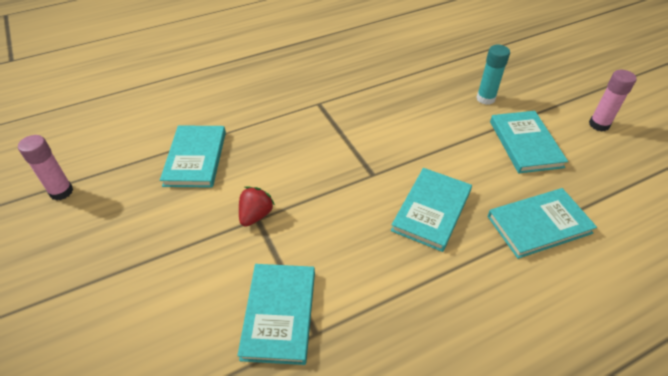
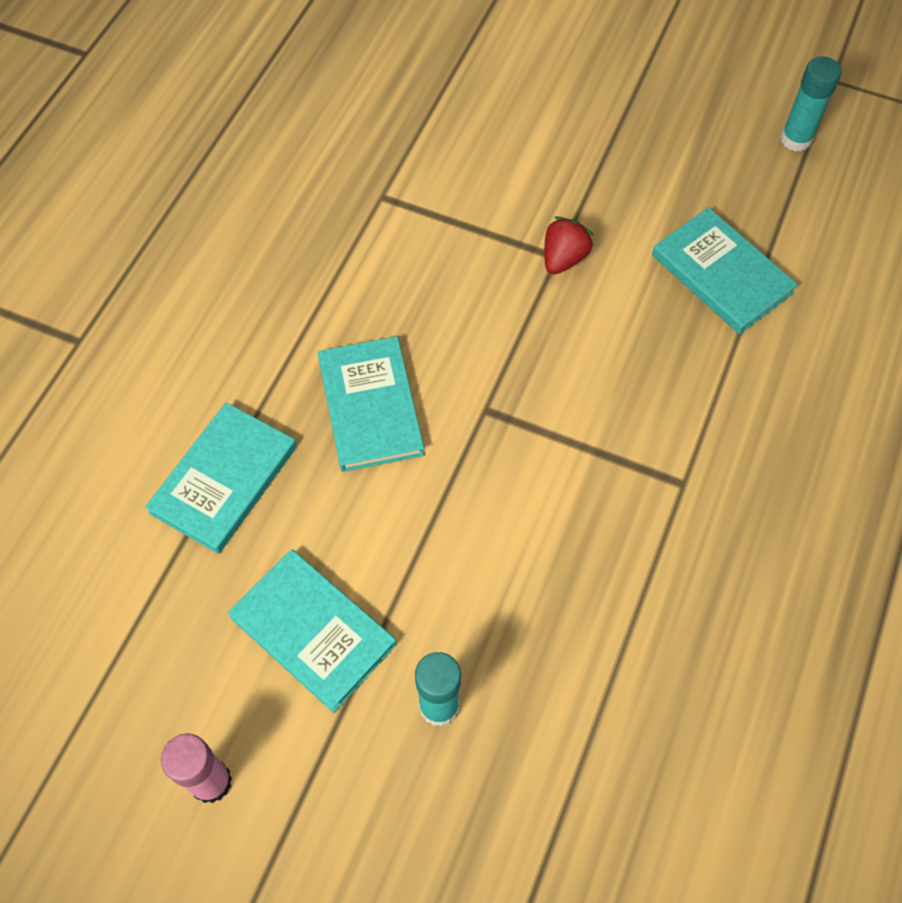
camera: 140 degrees right, 15 degrees up
(61, 192) = (796, 139): pink glue stick -> turquoise glue stick
(256, 215) = (563, 258): red strawberry -> red strawberry turned 135 degrees counterclockwise
(279, 314) = (431, 188): turquoise book -> none

